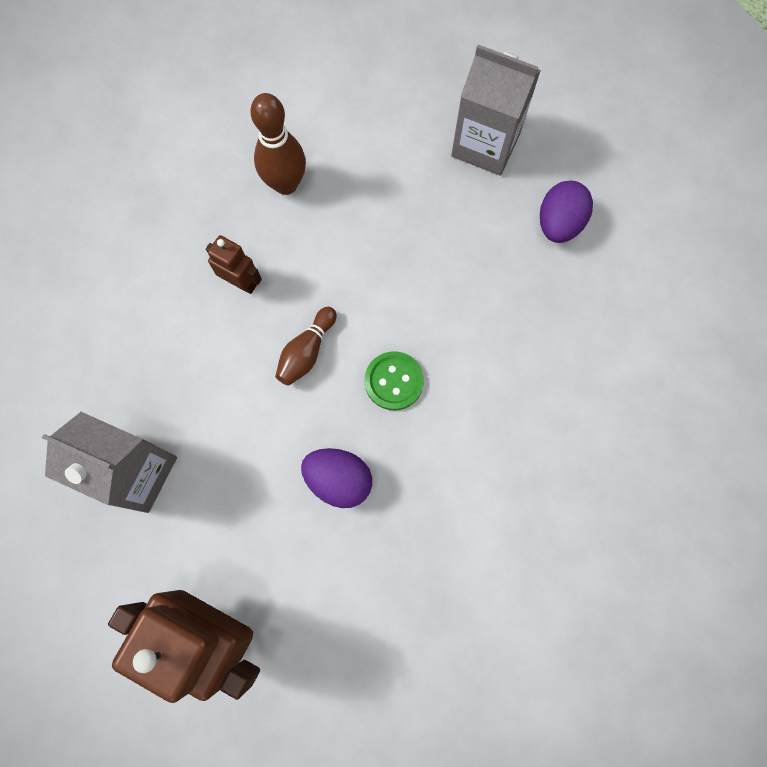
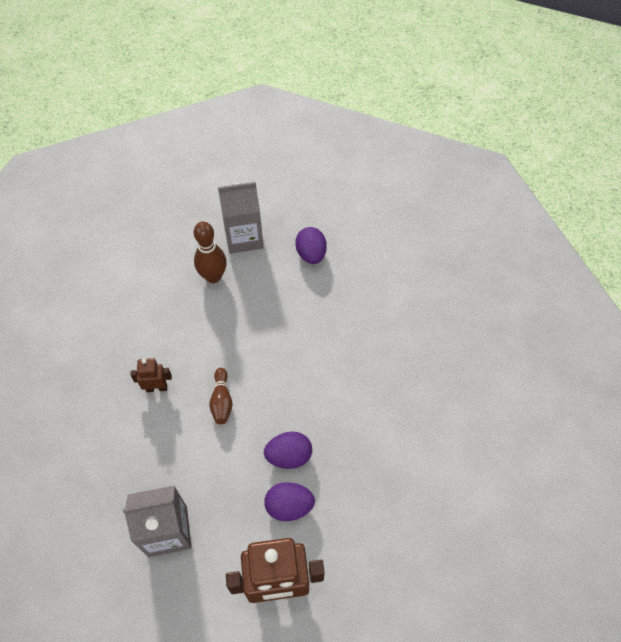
camera: 35 degrees left, 15 degrees down
(286, 184) = (145, 320): brown bowling pin -> brown bowling pin (213, 276)
(295, 544) = (289, 506): none -> purple egg
(394, 381) = (282, 385): green button -> none

